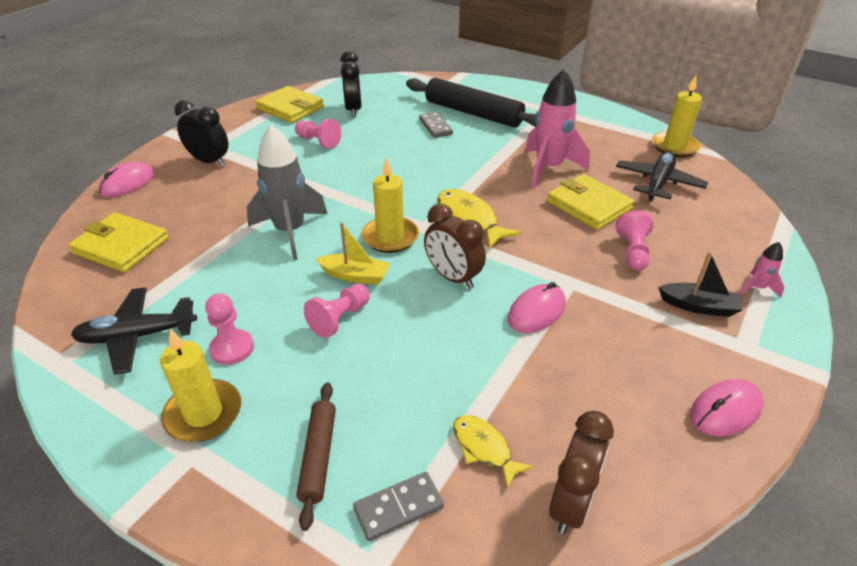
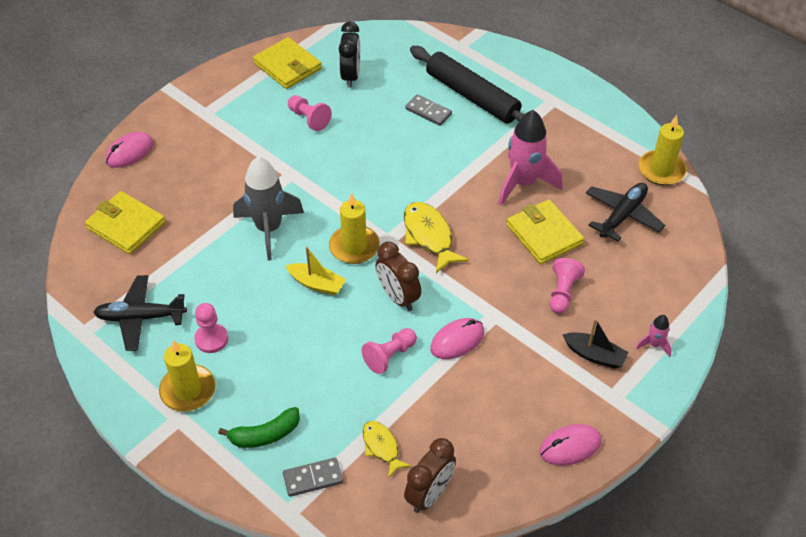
camera: 10 degrees right, 10 degrees up
(209, 161) = (203, 133): black clock -> none
(319, 456) = (265, 435): brown rolling pin -> green banana
(340, 318) = (297, 324): pink pawn -> pink pawn (389, 356)
(435, 127) = (428, 112): grey domino -> grey domino turned 45 degrees counterclockwise

